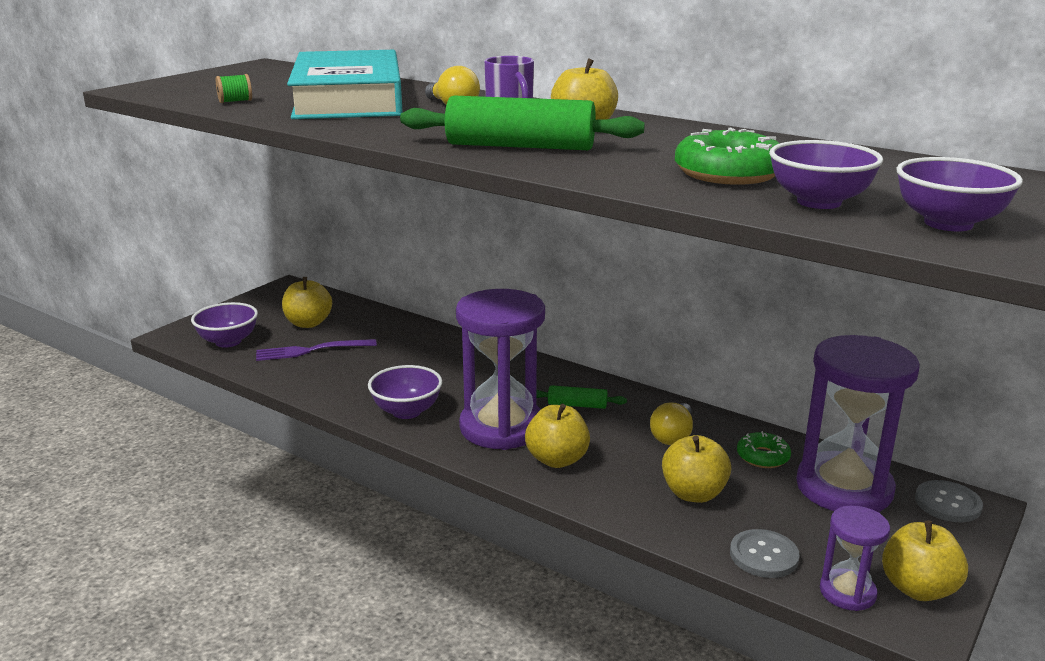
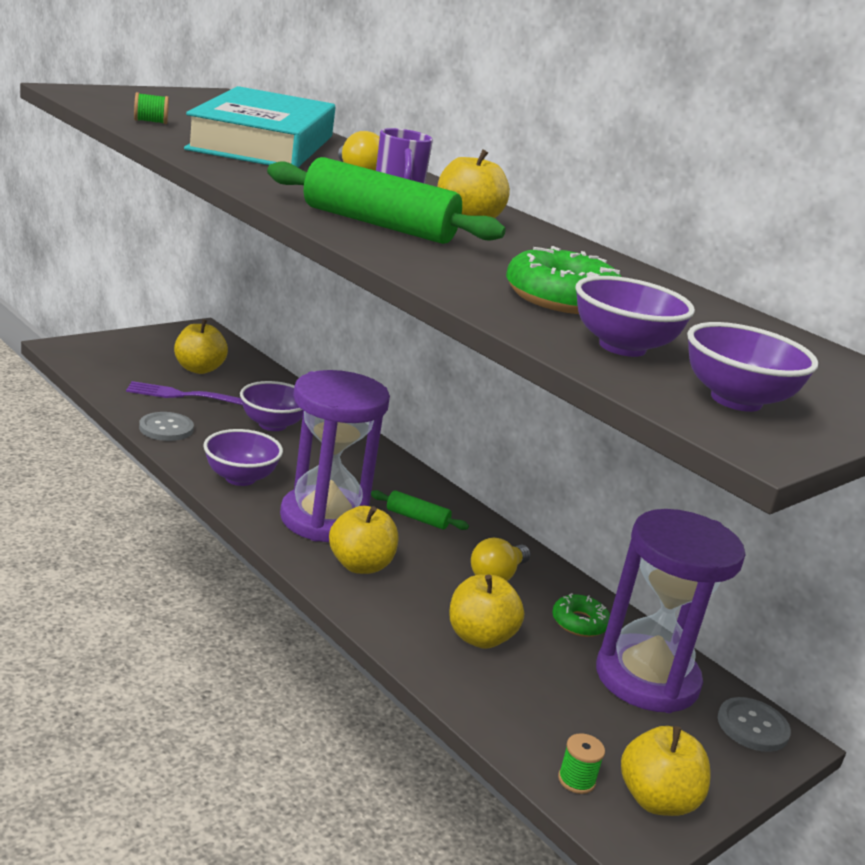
camera: 10 degrees right, 0 degrees up
(228, 341) = (110, 366): purple bowl -> purple bowl (272, 424)
(763, 555) = (512, 718): grey button -> grey button (166, 428)
(847, 592) = (576, 780): purple hourglass -> green spool

